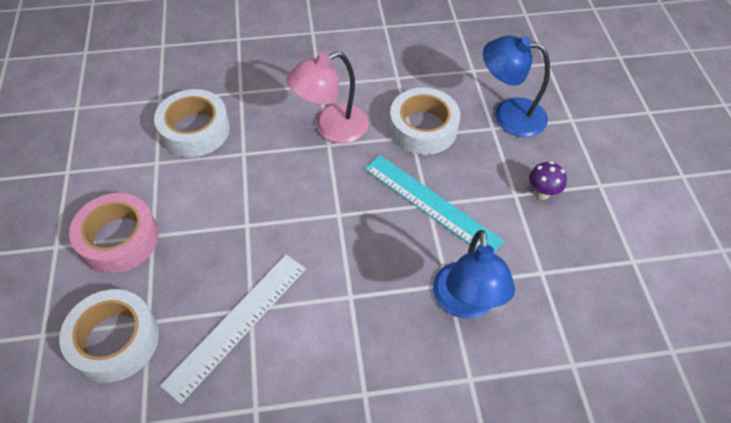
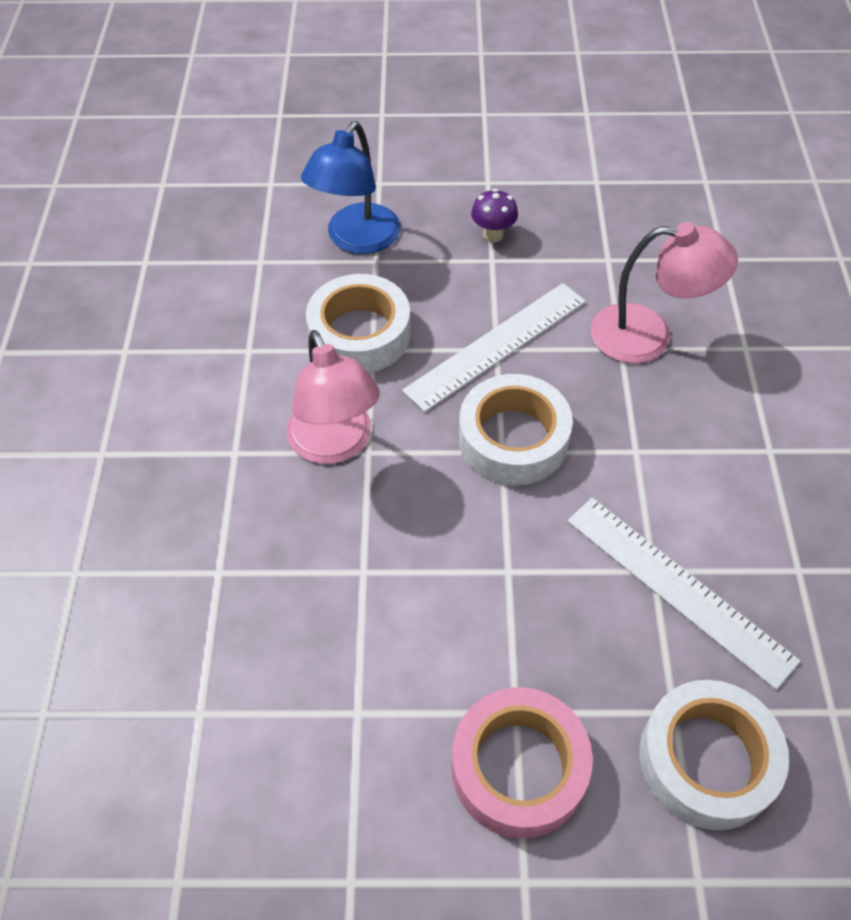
camera: 80 degrees left, 0 degrees up
(195, 130) = (294, 648): white tape -> white tape (513, 439)
(431, 204) = (497, 345): turquoise ruler -> white ruler
(465, 303) = (648, 336): blue lamp -> pink lamp

